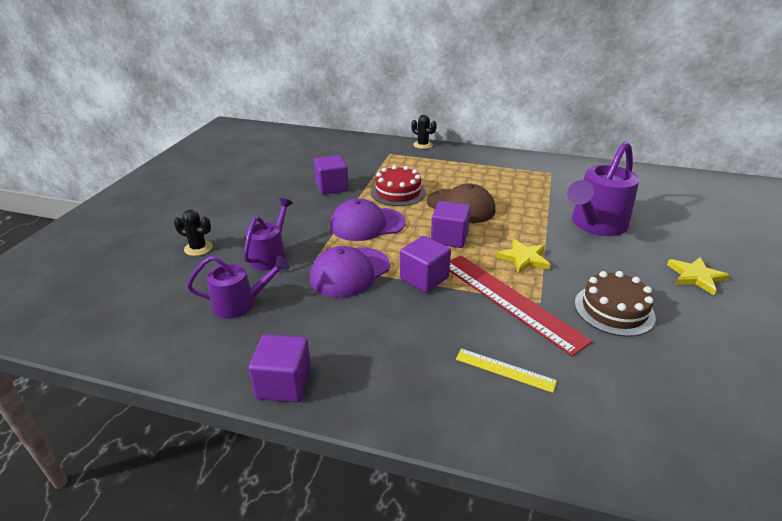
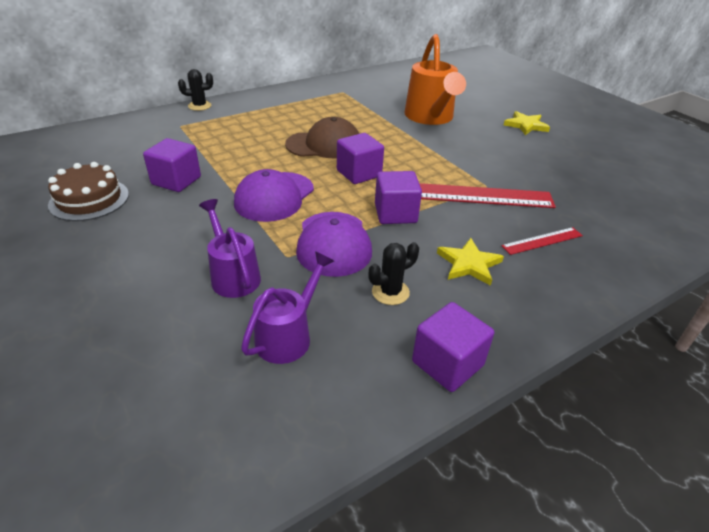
camera: 50 degrees left, 5 degrees up
(198, 248) = (130, 320): black cactus -> black cactus (390, 292)
(398, 192) = (252, 157): red cake -> none
(504, 370) = (542, 241): yellow ruler -> red ruler
(523, 258) = (430, 162): yellow star -> yellow star (469, 264)
(595, 225) = (430, 118): purple watering can -> orange watering can
(614, 310) = (526, 167): brown cake -> brown cake (89, 199)

